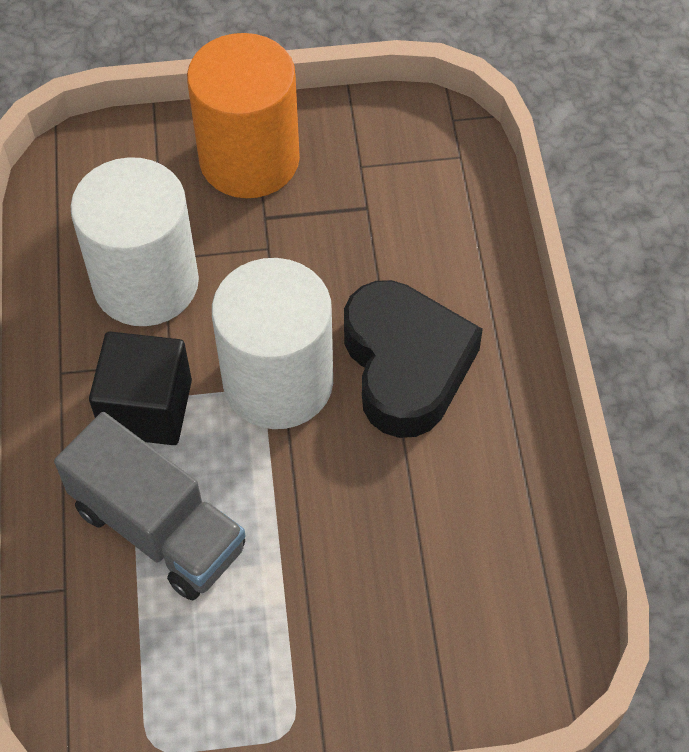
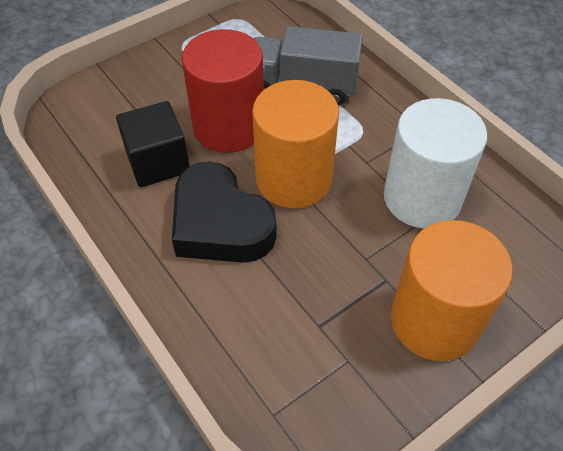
camera: 150 degrees right, 5 degrees down
(147, 408) = (357, 133): black cube -> black cube (158, 162)
(278, 382) = (294, 179): white cylinder -> orange cylinder
(311, 508) = (228, 126): none -> red cylinder

